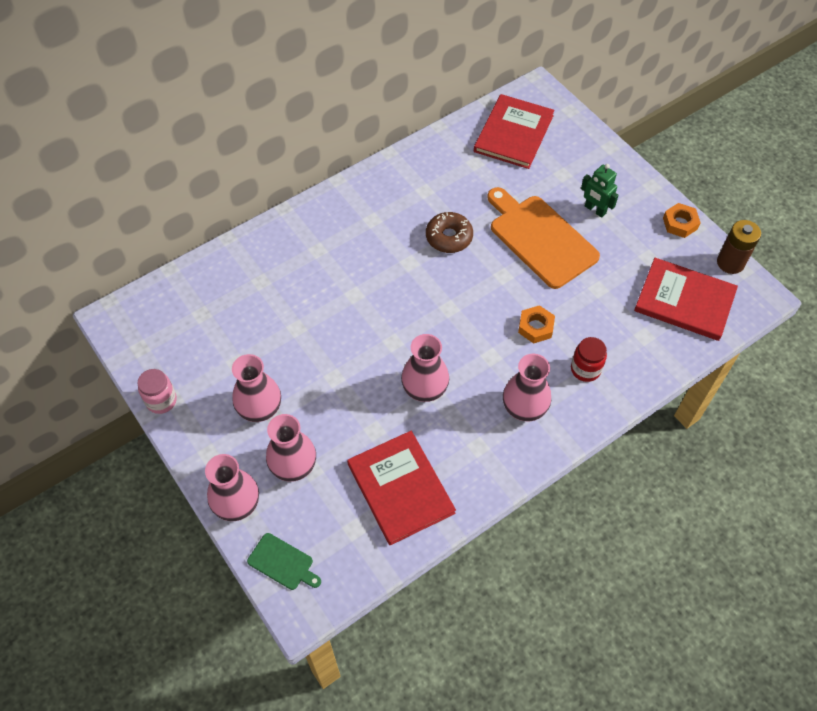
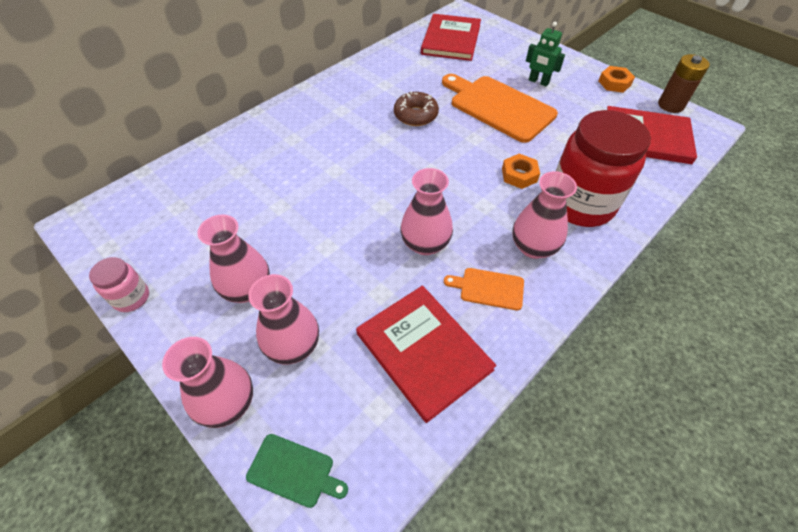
camera: 10 degrees left, 5 degrees down
(471, 441) = (488, 288): none -> orange cutting board
(585, 369) = (580, 204): red jar -> red jar, size x2.16

